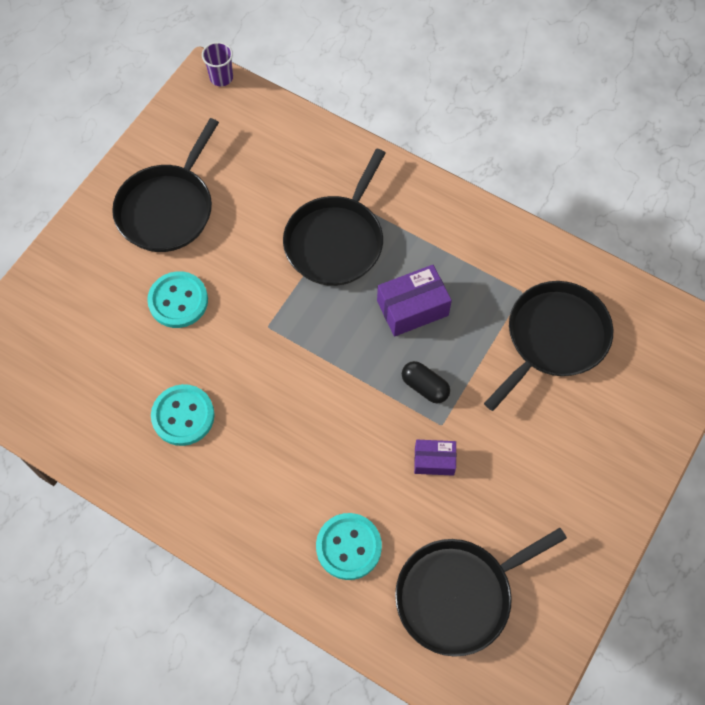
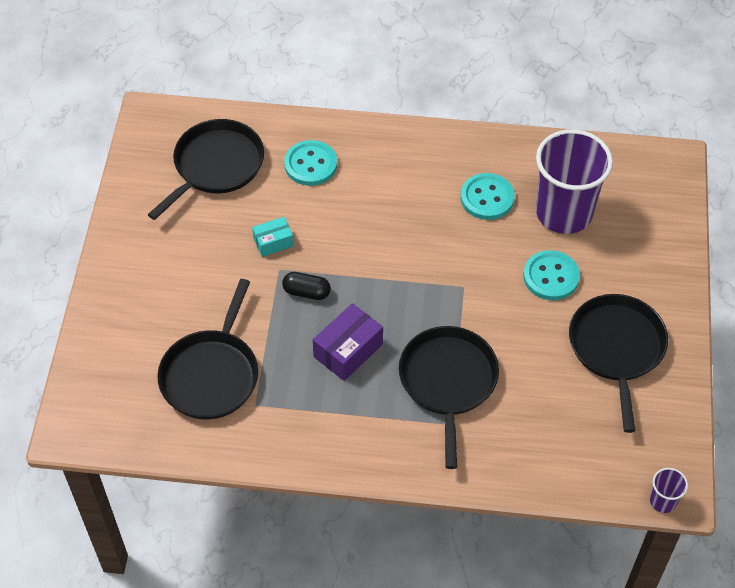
camera: 155 degrees right, 10 degrees down
(118, 364) = (564, 213): none -> purple cup
(434, 461) = (273, 242): purple box -> turquoise box

